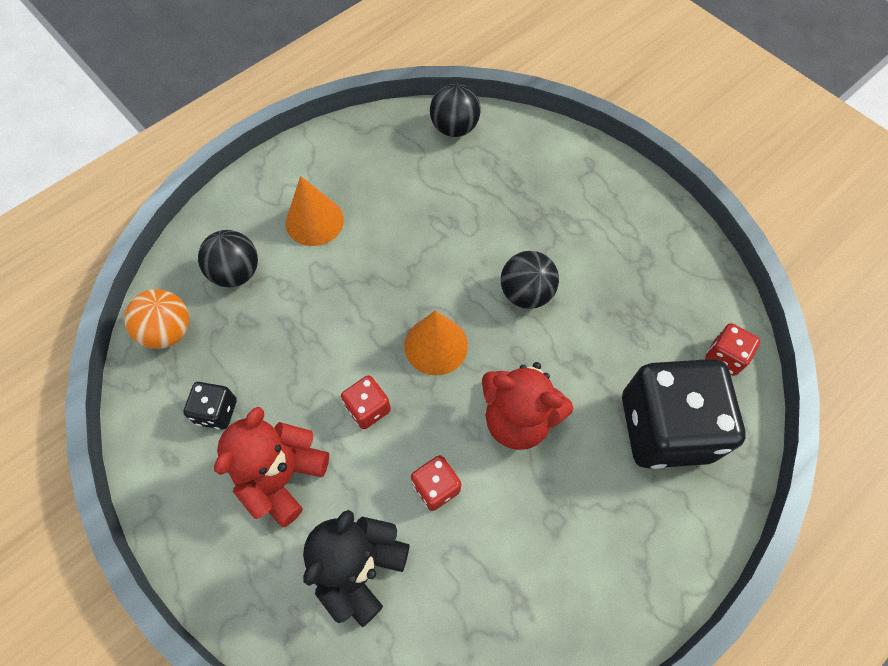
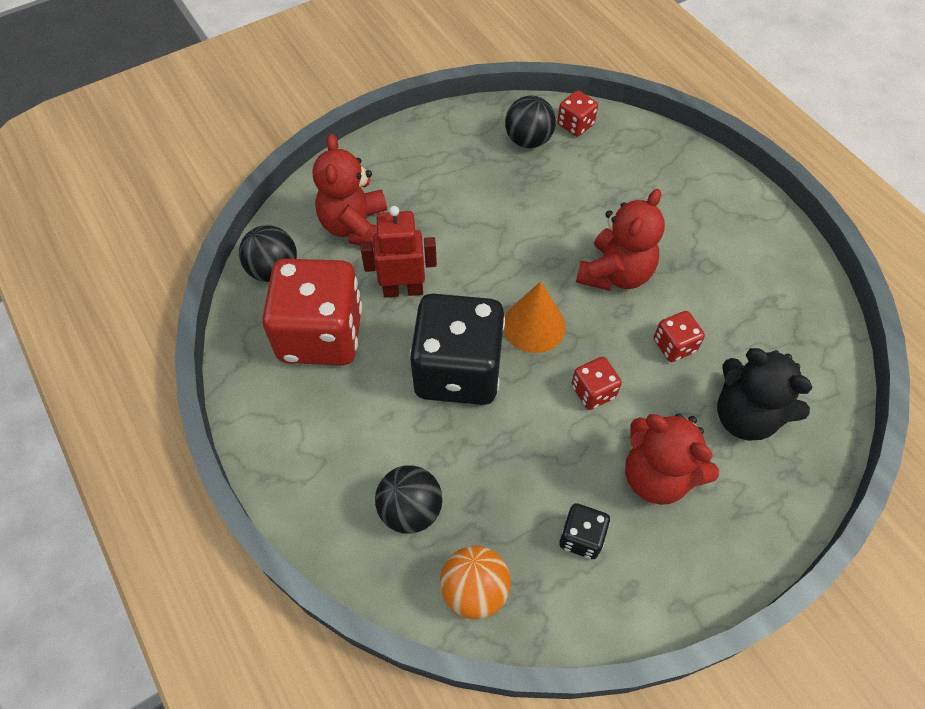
camera: 80 degrees left, 5 degrees down
(314, 221) = (360, 421): orange cone -> none
(394, 176) = (321, 334): none -> red dice
(454, 228) = (403, 290): none -> red robot
(517, 177) = (356, 227): none -> red teddy bear
(526, 293) = (491, 245): black ball -> black ball (528, 140)
(665, 427) = (633, 176): black dice -> black dice (458, 371)

